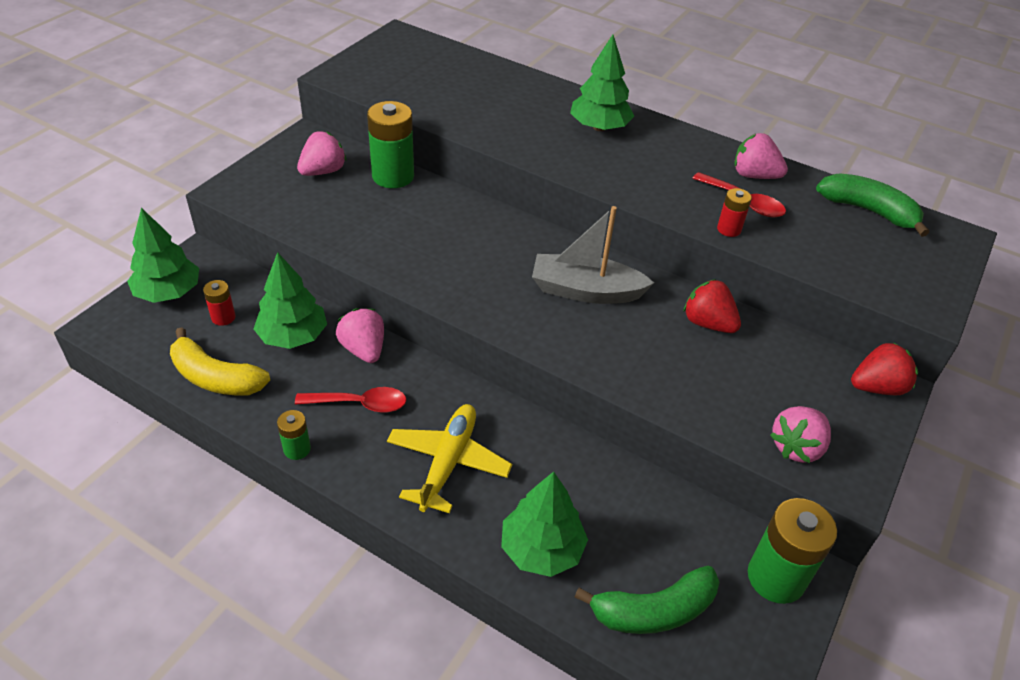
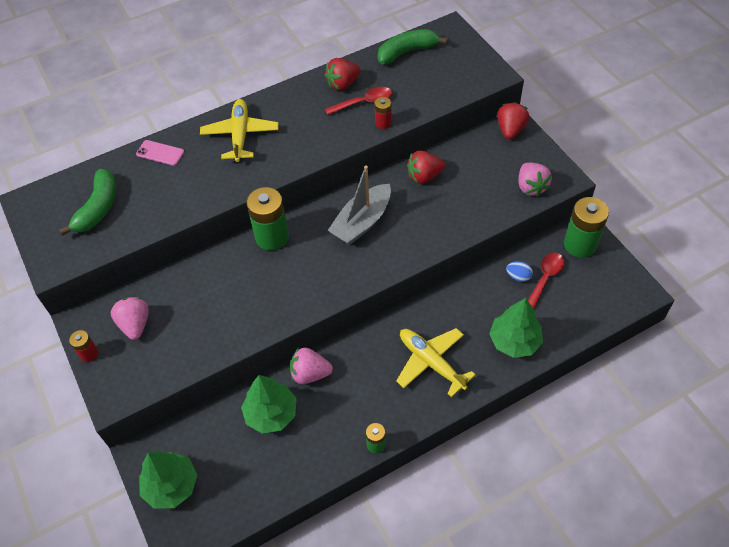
camera: 55 degrees left, 10 degrees up
(215, 377) = (283, 476): yellow banana -> none
(223, 317) = (223, 454): red battery -> red battery (89, 354)
(359, 404) = (357, 394): red spoon -> red spoon (545, 279)
(393, 176) = (173, 281): green battery -> green battery (272, 237)
(525, 85) = (160, 153): none -> pink phone
(599, 127) = (240, 135): green tree -> yellow plane
(653, 611) = (574, 308): green banana -> green banana (98, 208)
(655, 514) = (518, 276): none -> blue egg
(754, 175) = (343, 84): pink strawberry -> red strawberry

